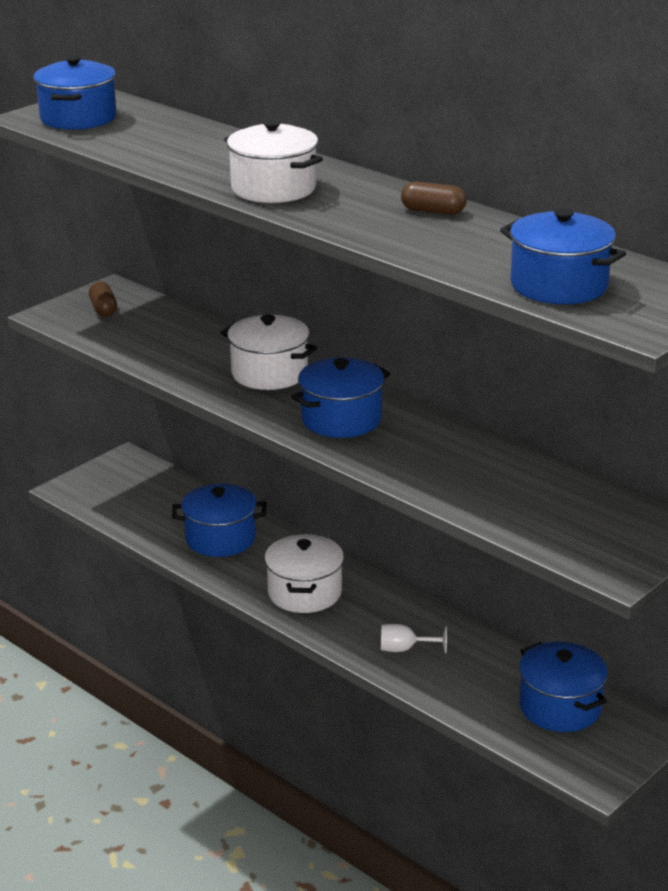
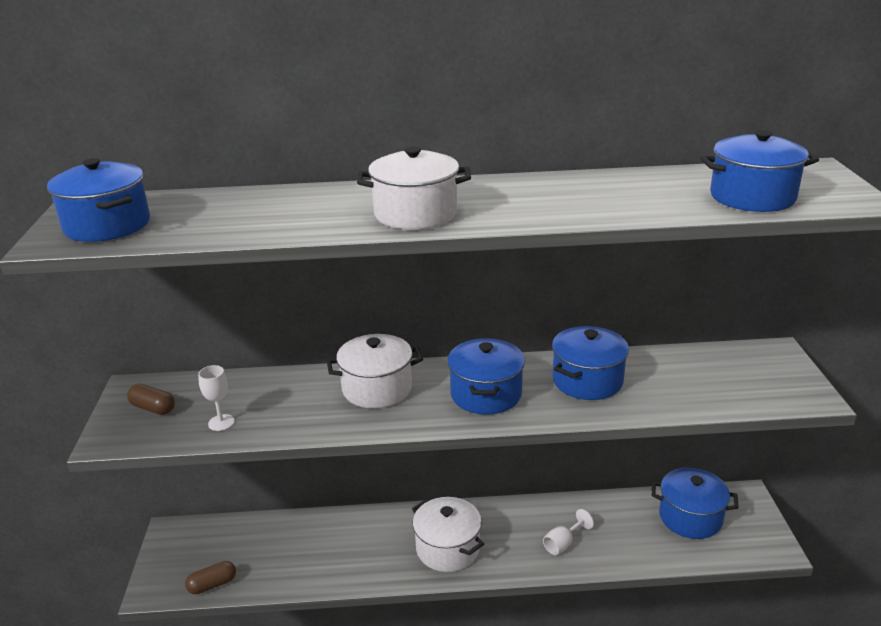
camera: 45 degrees left, 0 degrees up
(128, 340) = (221, 423): none -> white goblet
(220, 538) = (333, 548): blue pot -> blue pot (587, 381)
(433, 211) = (558, 185): brown capsule -> brown capsule (212, 584)

